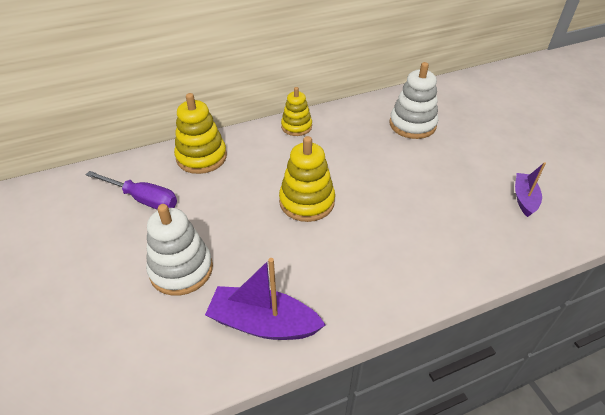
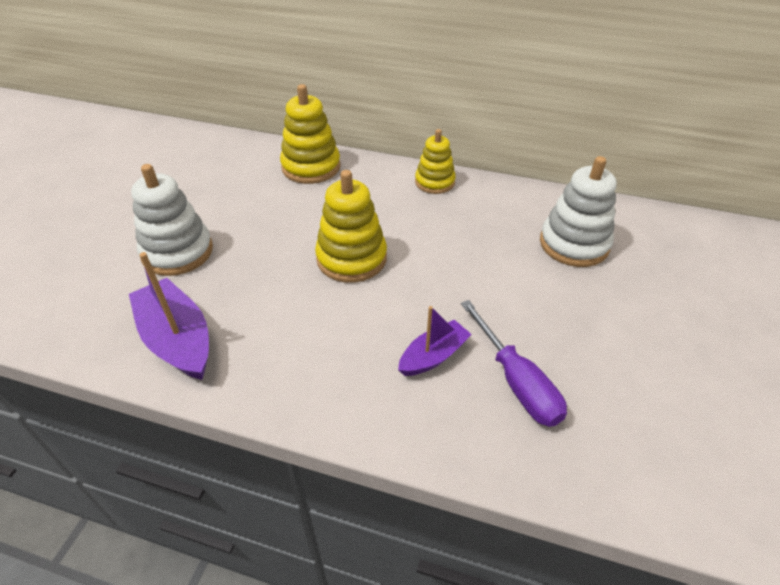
camera: 40 degrees right, 0 degrees up
(143, 199) = (223, 178): purple screwdriver -> purple screwdriver (516, 381)
(524, 199) = (617, 410): purple boat -> purple boat (433, 356)

